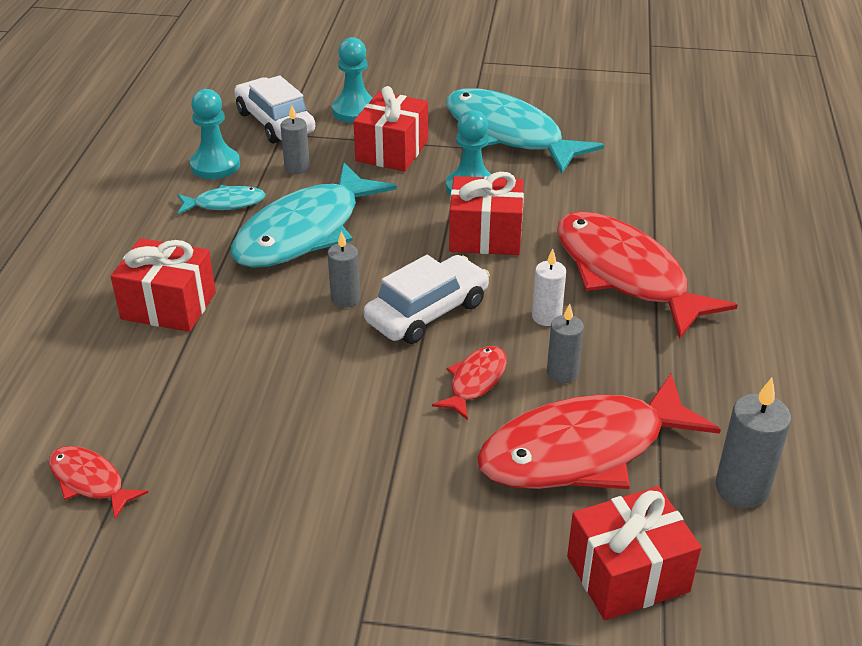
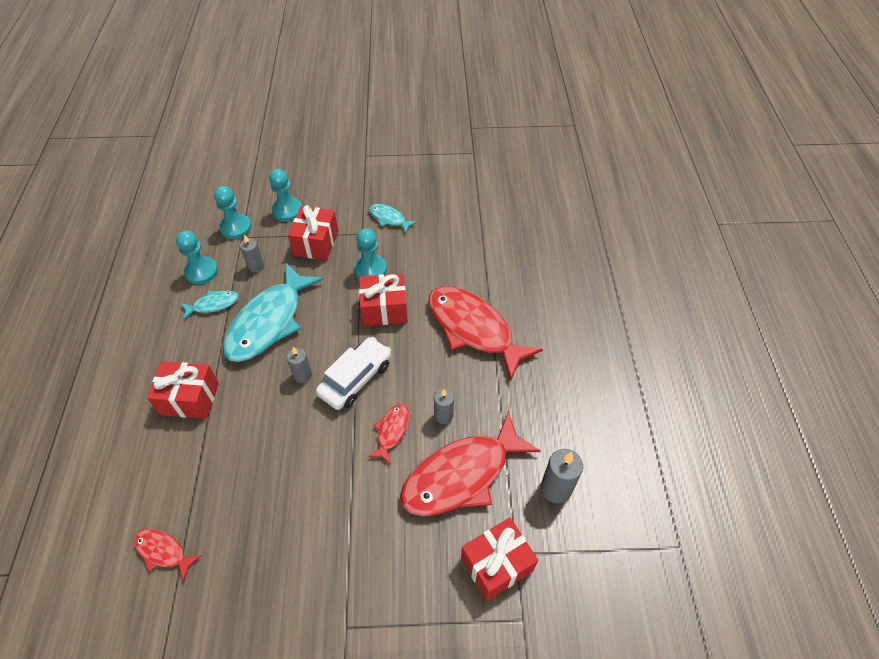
camera: 10 degrees left, 15 degrees up
(275, 122) = (236, 227): white car -> turquoise pawn
(508, 134) = (389, 219): turquoise fish -> turquoise fish, size x0.46
(546, 317) = (429, 371): white candle -> none

